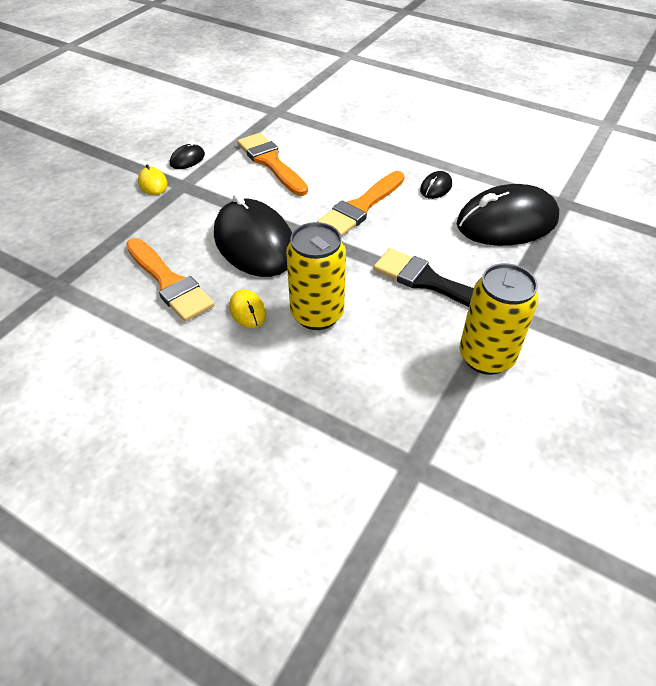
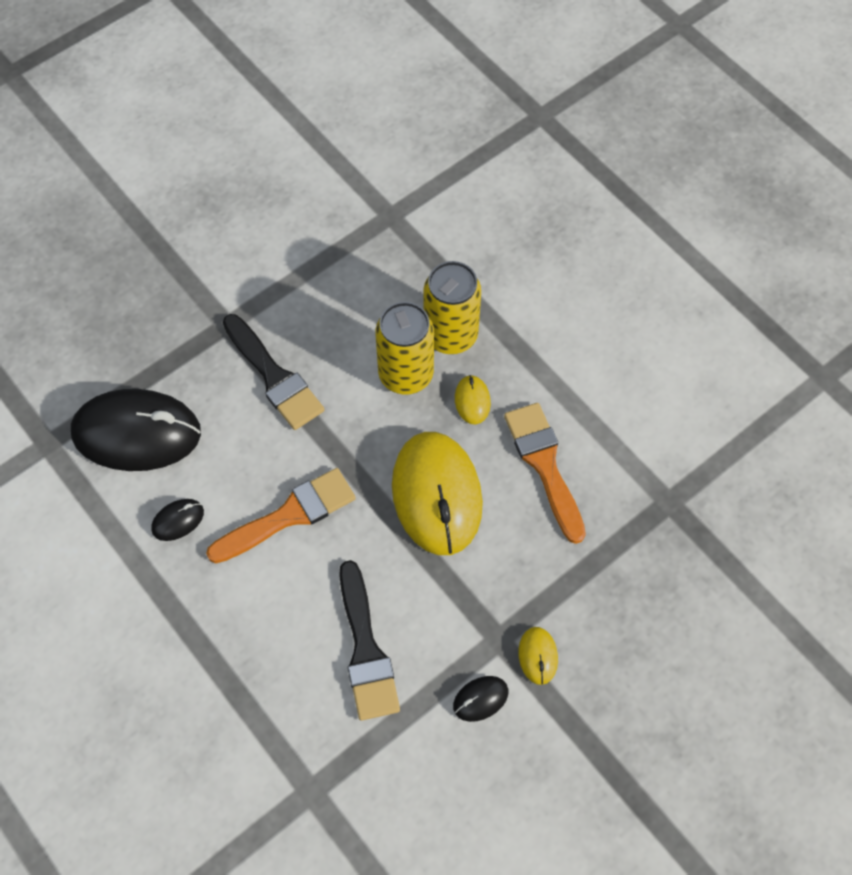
camera: 160 degrees left, 15 degrees up
(254, 243) = (437, 495): black mouse -> yellow mouse
(271, 163) = (365, 649): orange brush -> black brush
(486, 357) = (276, 281): yellow can -> yellow can (450, 335)

